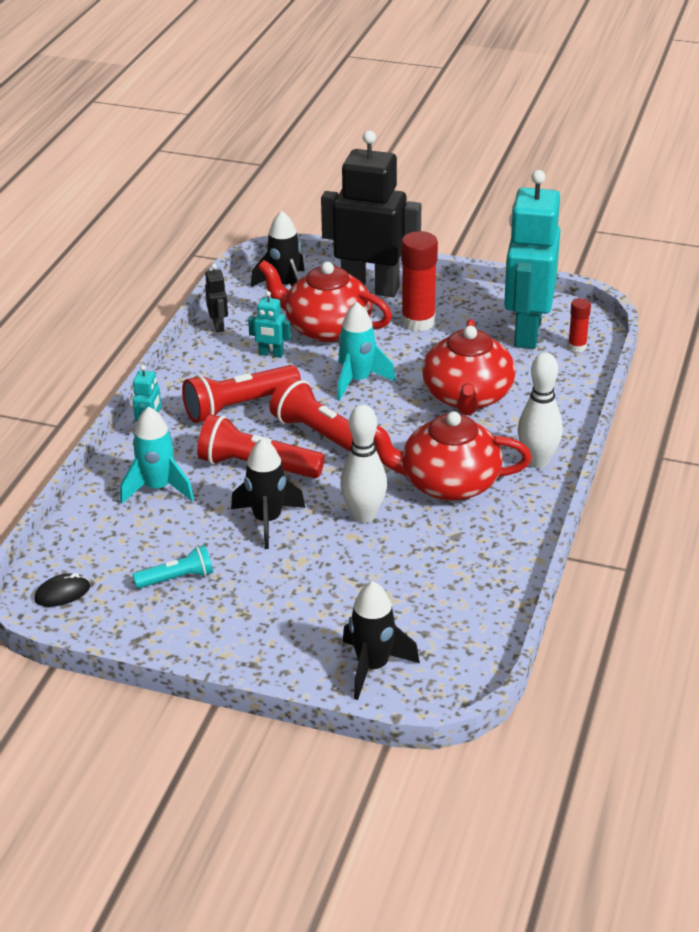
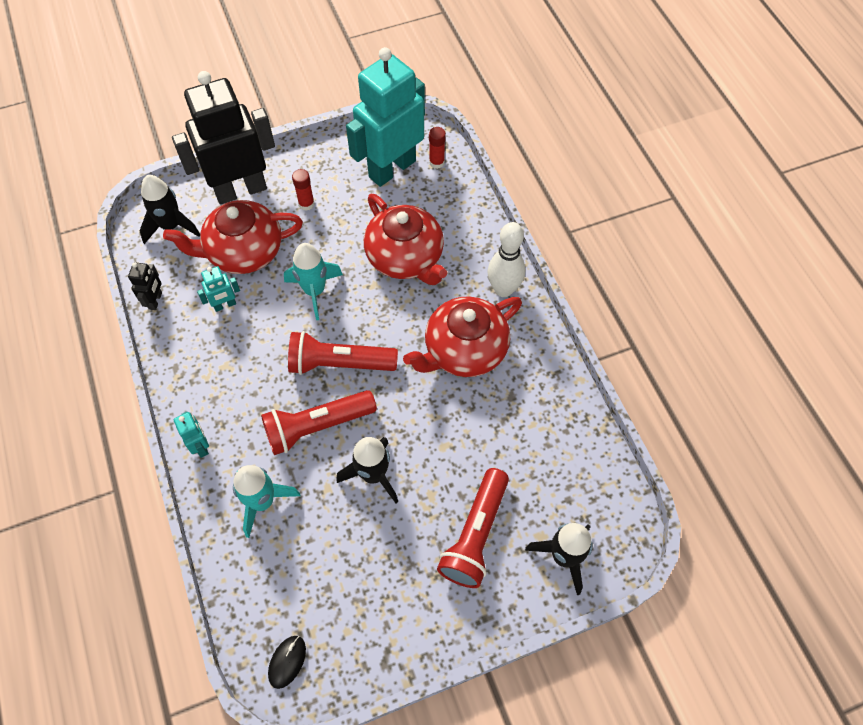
camera: 40 degrees left, 25 degrees up
(177, 578) = (359, 580): turquoise flashlight -> none
(218, 326) = (155, 301): black robot -> black robot turned 60 degrees clockwise
(239, 406) = (248, 375): red flashlight -> red flashlight (475, 535)
(364, 515) = (435, 421): white bowling pin -> none
(418, 322) = (306, 204): red glue stick -> red glue stick, size x0.53
(527, 332) = (392, 168): turquoise robot -> turquoise robot turned 75 degrees clockwise

